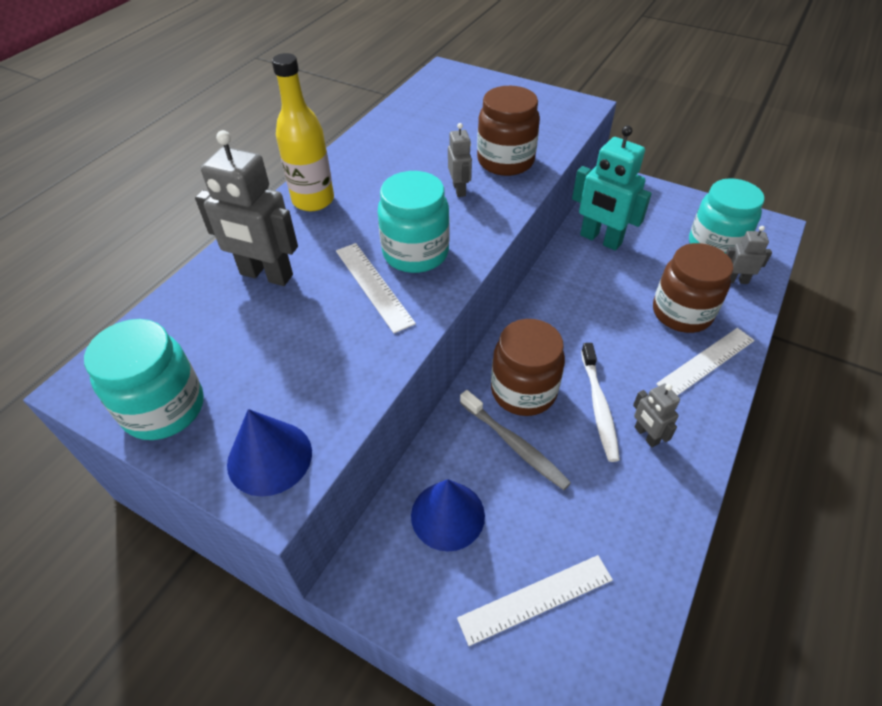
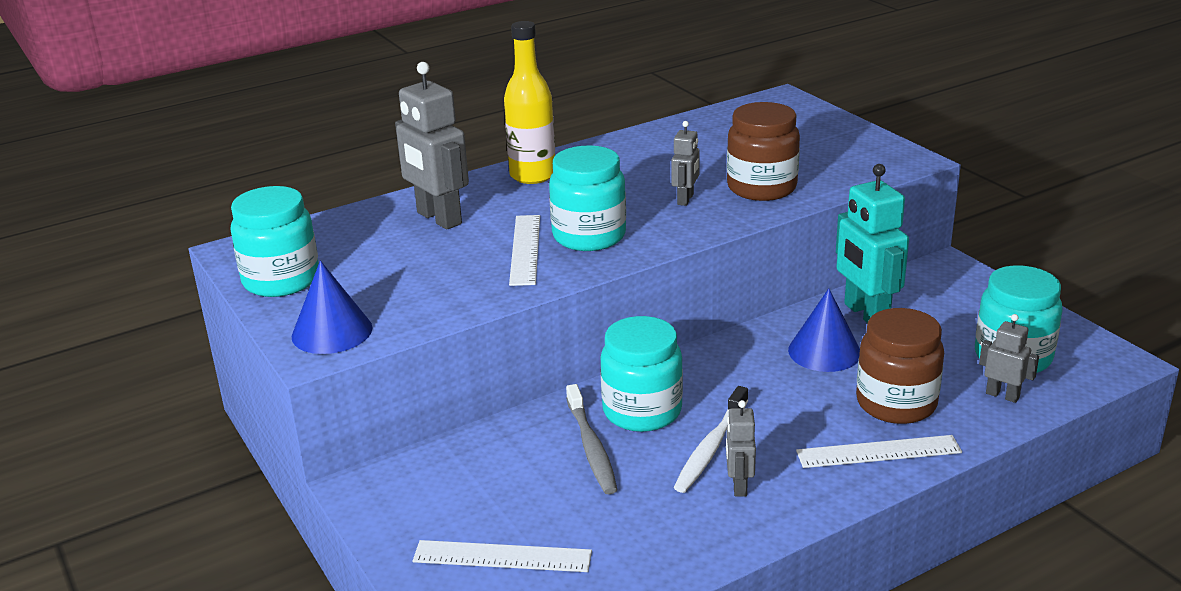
camera: 30 degrees right, 20 degrees down
(447, 515) = (477, 473): blue cone -> blue cone (824, 351)
(523, 391) = (642, 411): brown jar -> turquoise jar

